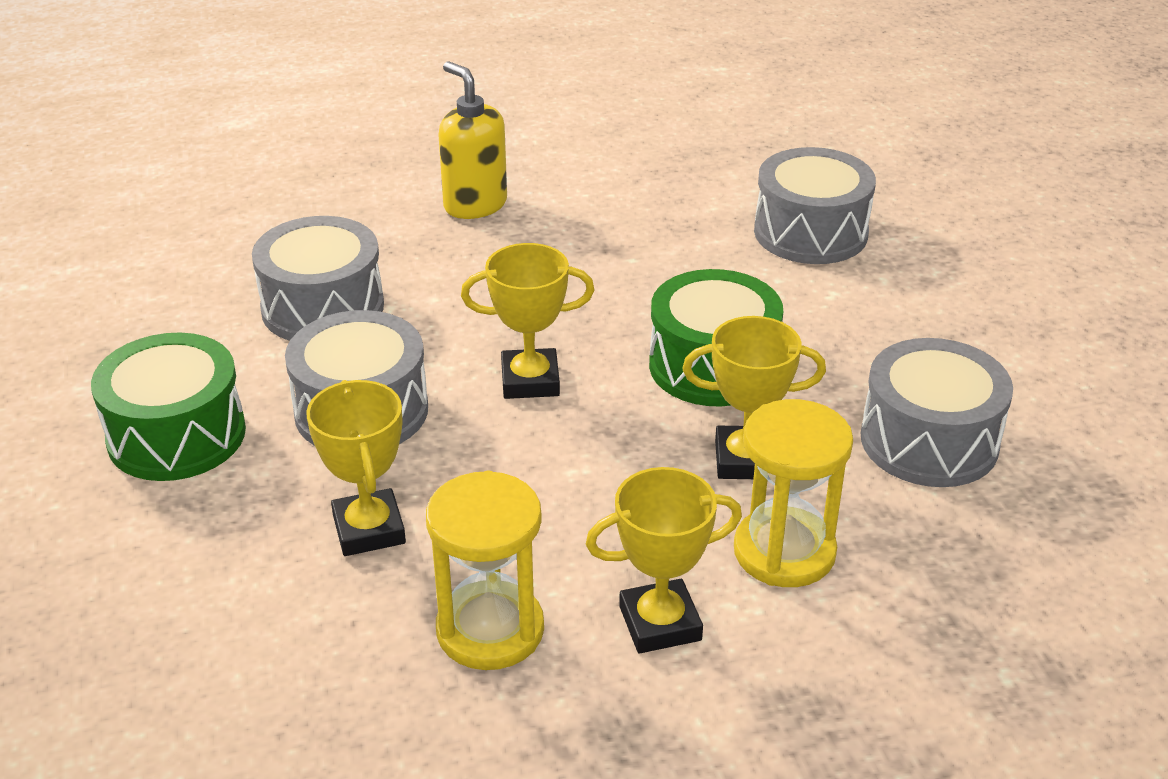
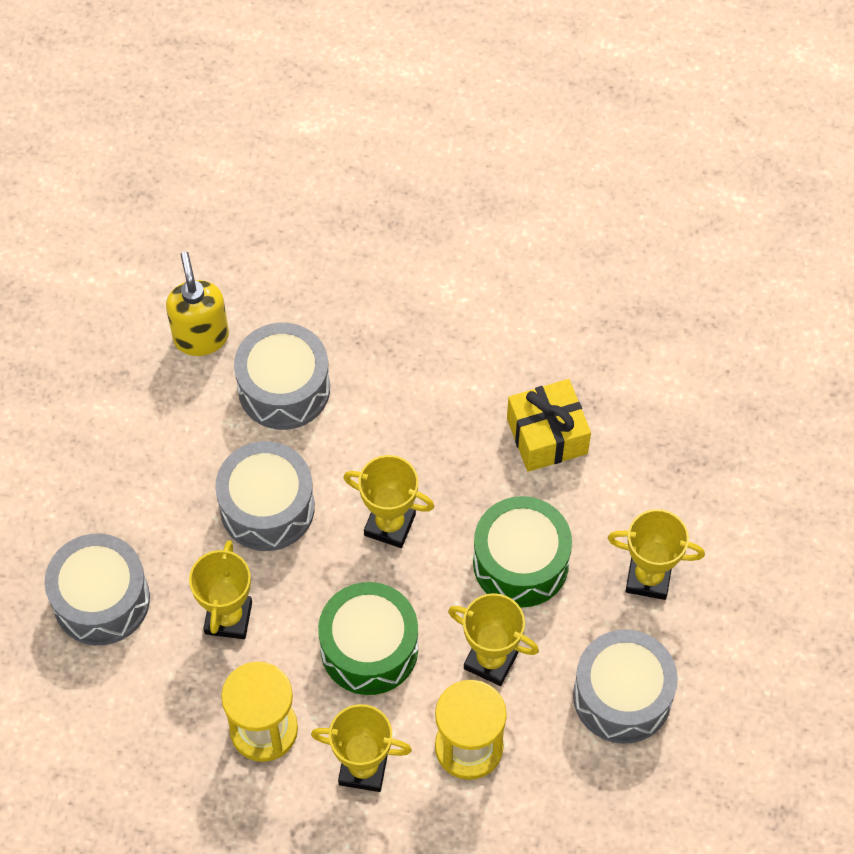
camera: 25 degrees right, 25 degrees up
(176, 435) = (143, 481): green drum -> green drum (369, 648)
(475, 205) = (443, 311): yellow soap dispenser -> yellow soap dispenser (201, 337)
(661, 262) = (547, 436): none -> yellow gift
(810, 232) = (679, 448): grey drum -> grey drum (101, 600)
(868, 335) = (648, 578): none -> yellow trophy

